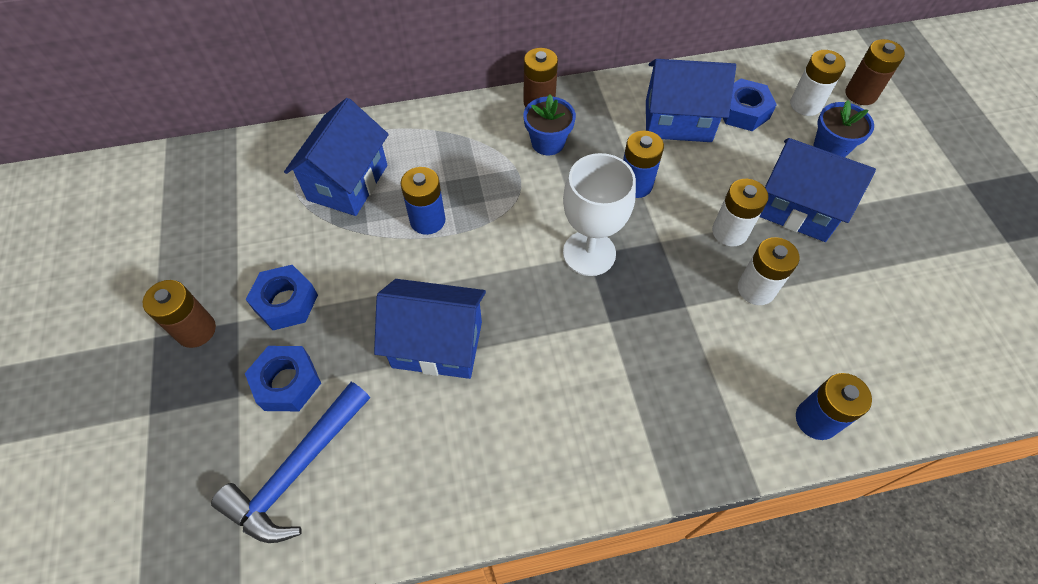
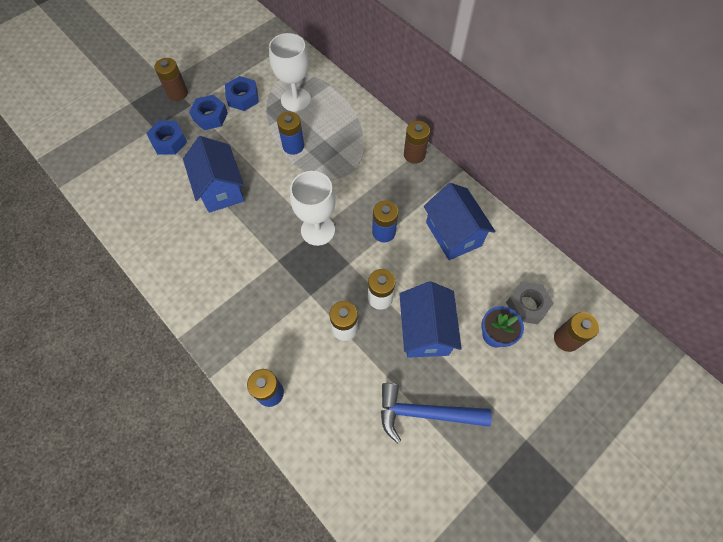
camera: 60 degrees right, 5 degrees up
(297, 471) = (129, 170): blue hammer -> blue hammer (424, 413)
(348, 182) = (295, 100): blue house -> white goblet
(548, 142) = (385, 173): blue flower pot -> none
(743, 111) = (490, 268): blue nut -> blue nut (243, 98)
(805, 104) = (527, 305): white battery -> grey nut

